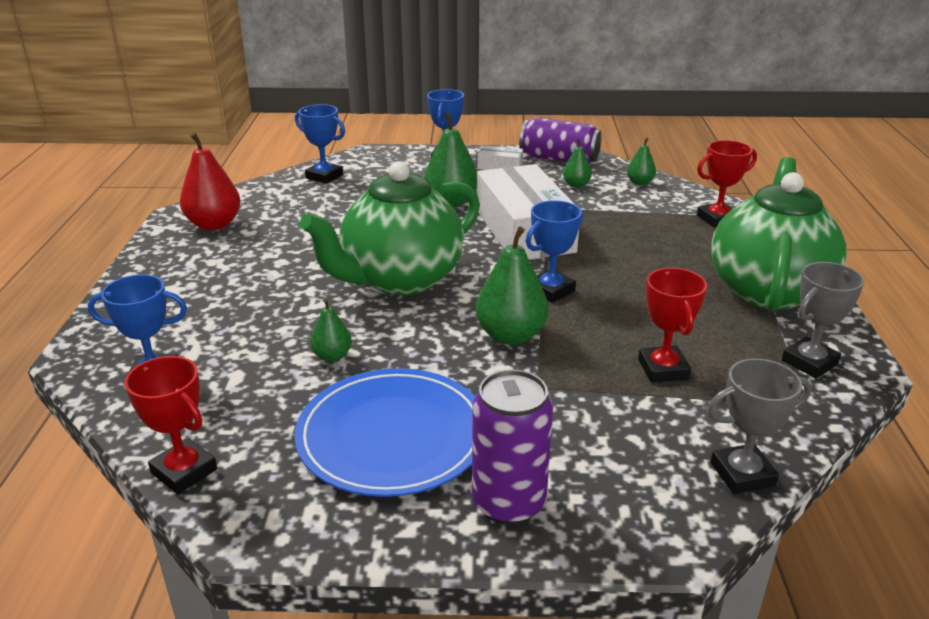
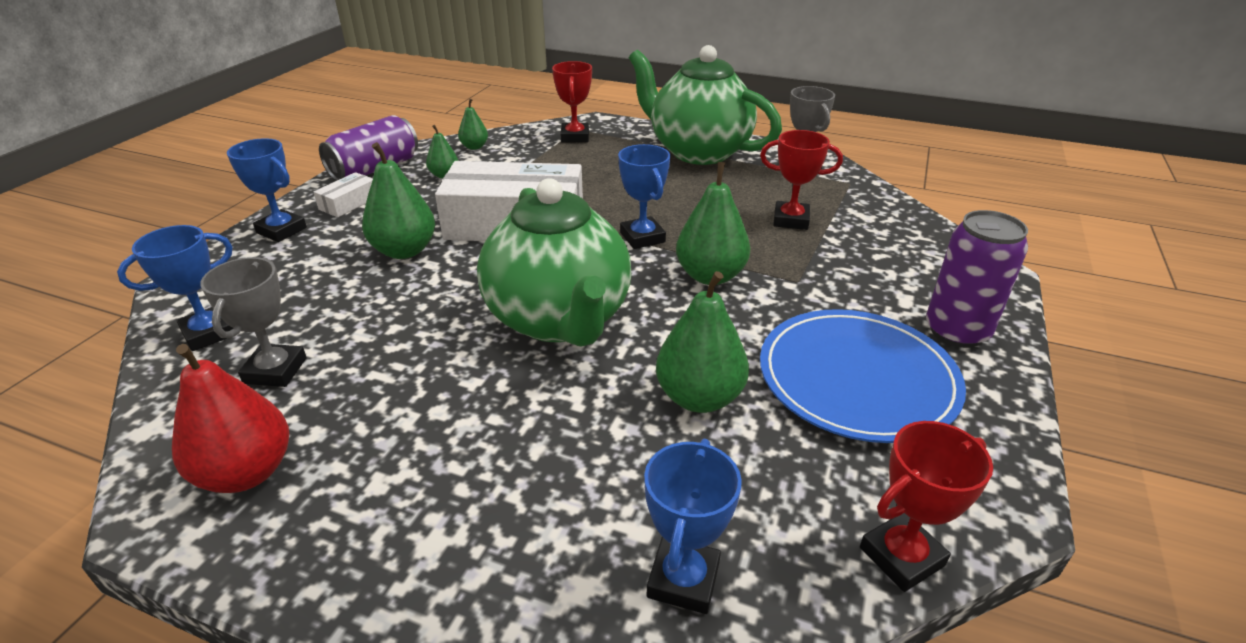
camera: 70 degrees left, 5 degrees up
(332, 356) = (699, 397): green pear -> green pear, size x1.83
(742, 474) = (924, 227): grey trophy -> grey trophy (275, 370)

